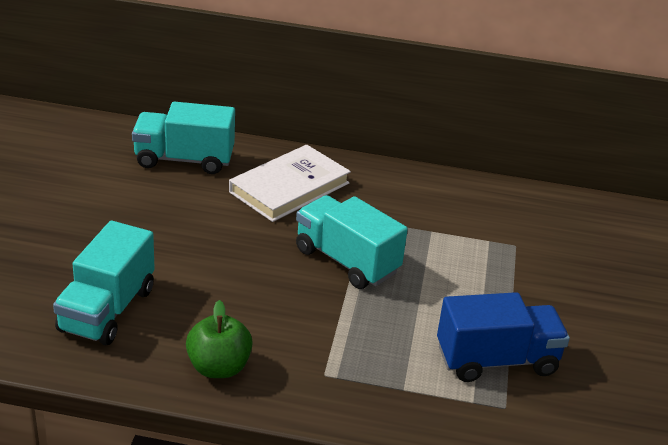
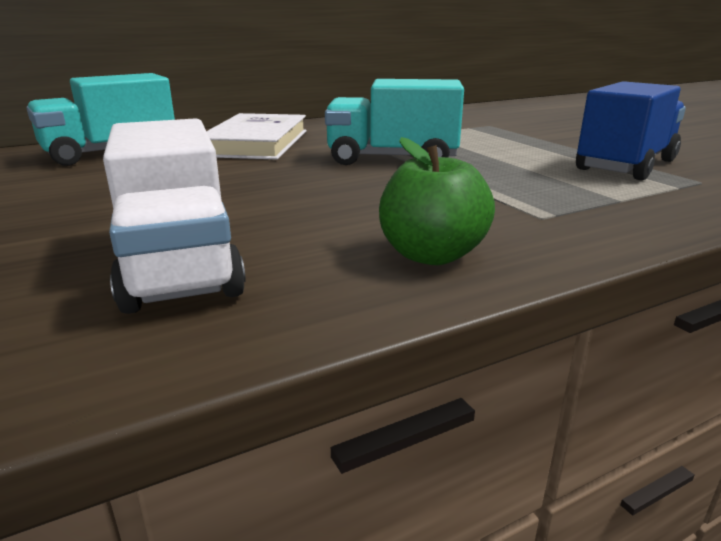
camera: 35 degrees left, 10 degrees down
(107, 310) = (179, 267): turquoise truck -> white truck

